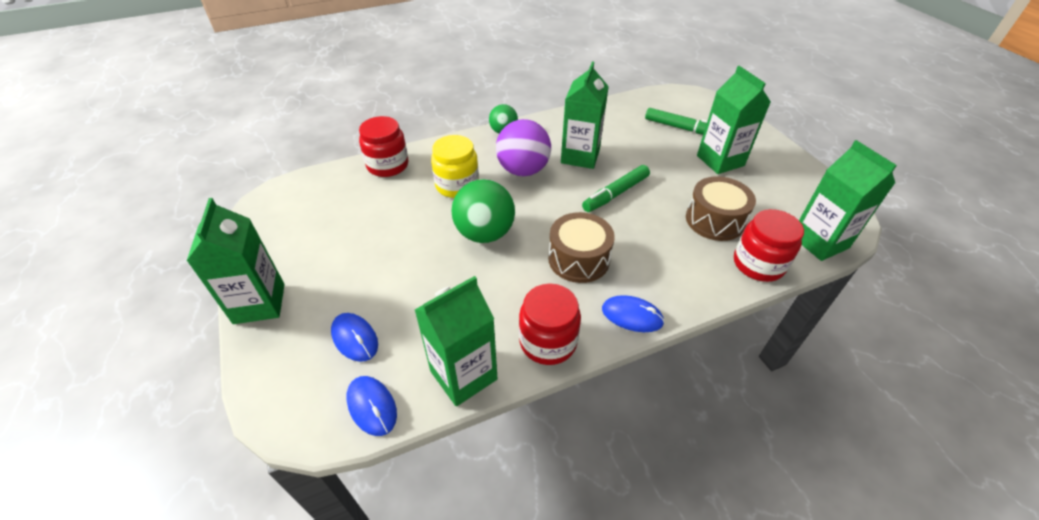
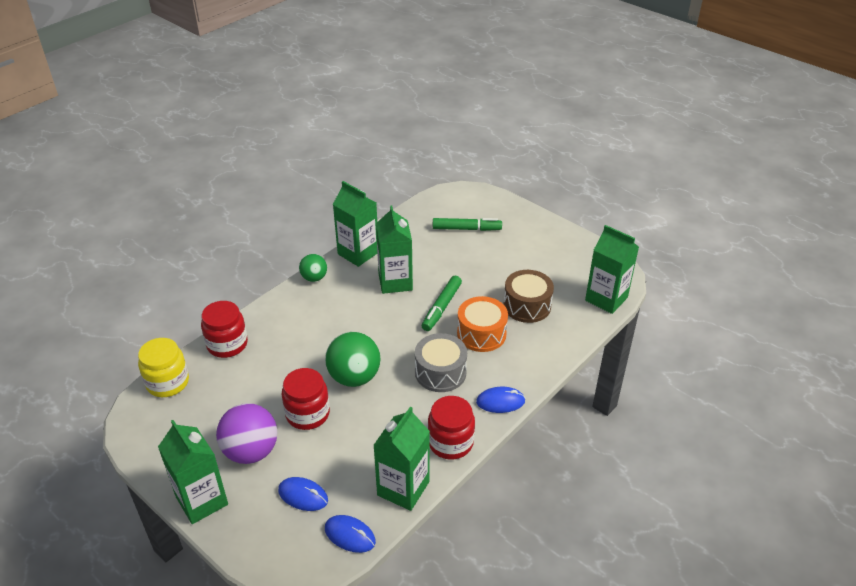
camera: 25 degrees left, 5 degrees down
(457, 185) = (304, 343): yellow jar -> yellow jar (167, 382)
(523, 170) = (353, 310): purple ball -> purple ball (251, 451)
(578, 259) = (440, 372): brown drum -> grey drum
(646, 233) = (481, 334): none -> orange drum
(720, 160) = (510, 251): green carton -> green carton (358, 253)
(758, 264) = (571, 331): red jar -> red jar (307, 414)

